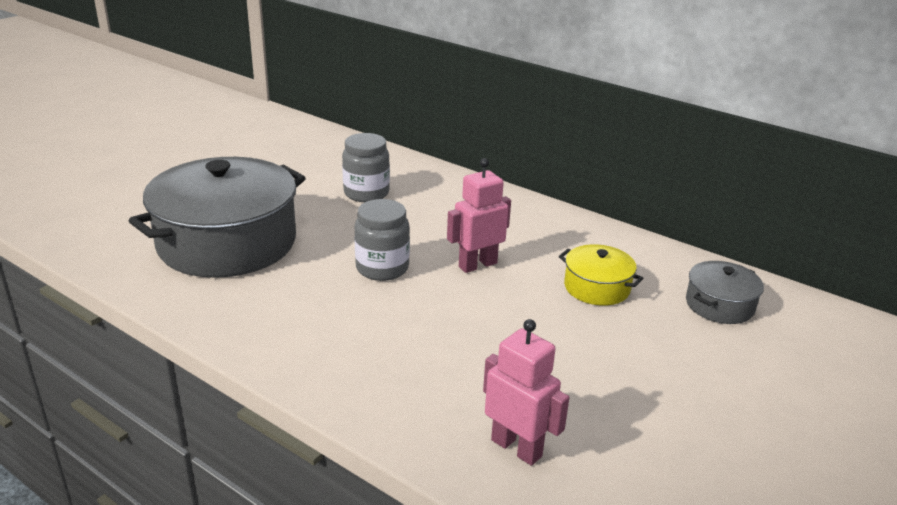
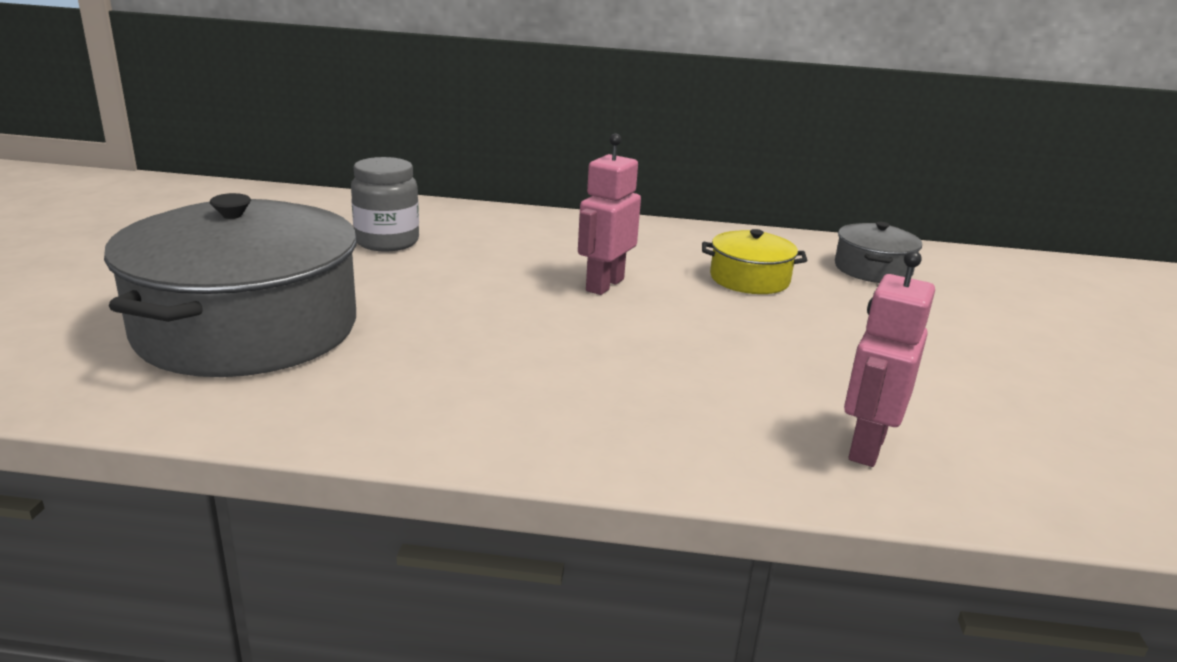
camera: 30 degrees left, 5 degrees down
(382, 268) = (497, 311): grey jar -> none
(517, 448) = (866, 447): pink robot -> pink robot turned 75 degrees counterclockwise

